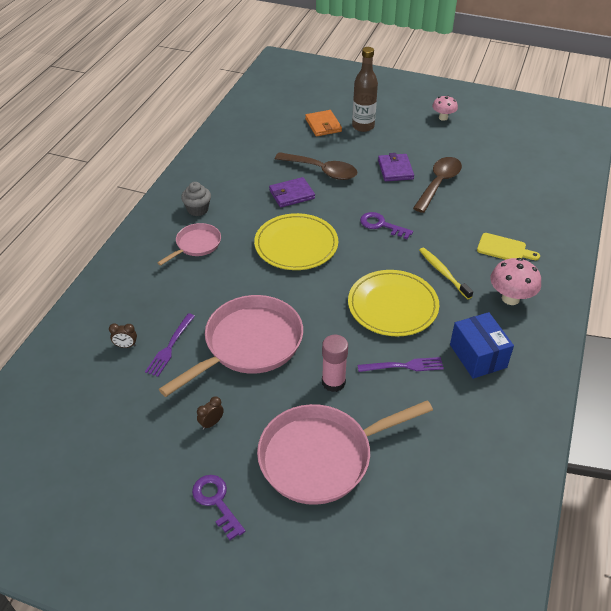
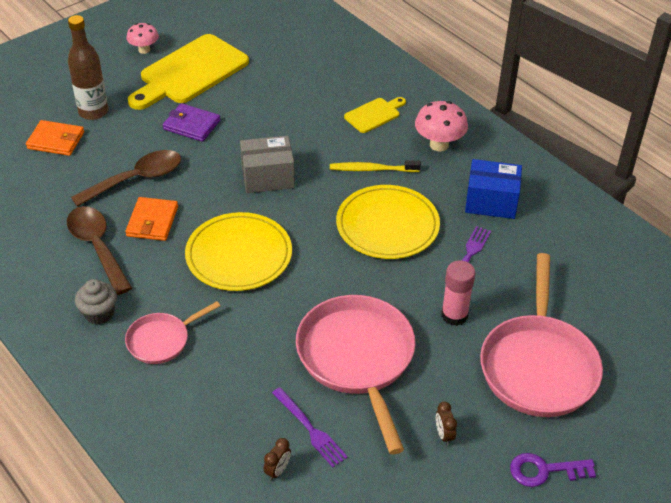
camera: 60 degrees left, 0 degrees up
(196, 245) = (162, 340): pink pan -> pink pan turned 105 degrees counterclockwise
(292, 194) = (152, 221): purple wallet -> orange wallet
(381, 225) = (268, 177): purple key -> grey box
(438, 184) = (244, 107): brown spoon -> brown spoon (97, 247)
(445, 145) = (190, 72): none -> yellow cutting board

